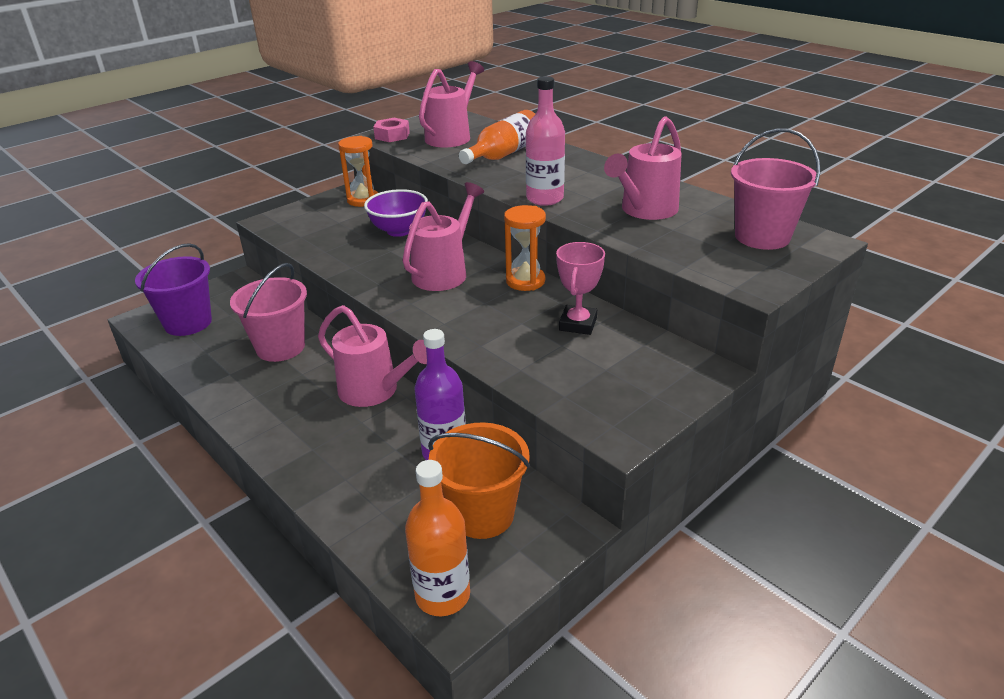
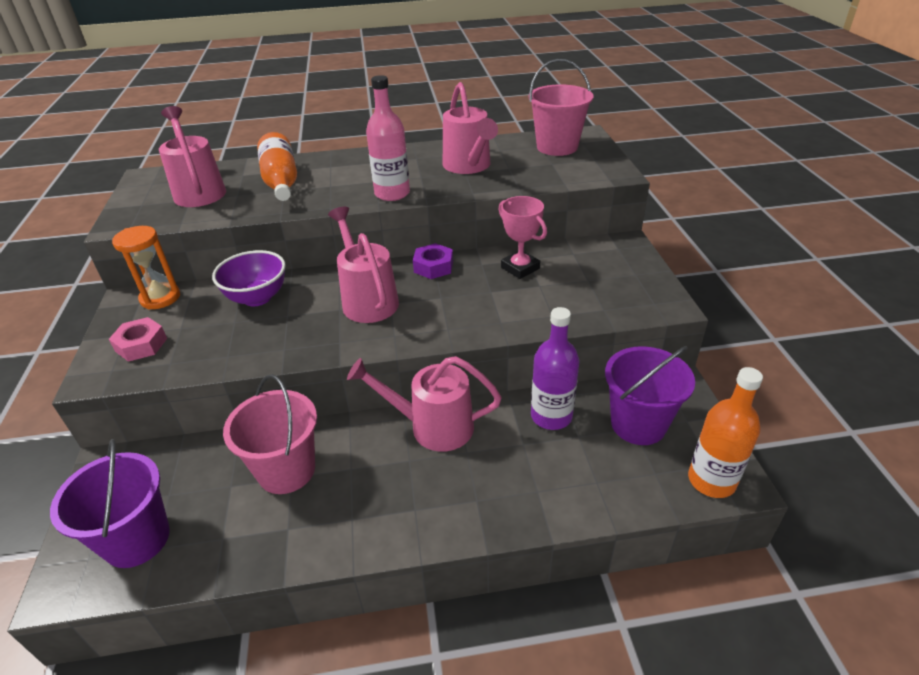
camera: 55 degrees left, 5 degrees up
(376, 391) = (432, 426): pink watering can -> pink watering can turned 150 degrees counterclockwise
(392, 135) = (134, 218): pink nut -> pink nut (141, 345)
(482, 514) = (638, 424): orange bucket -> purple bucket
(525, 281) = (433, 266): orange hourglass -> purple nut

